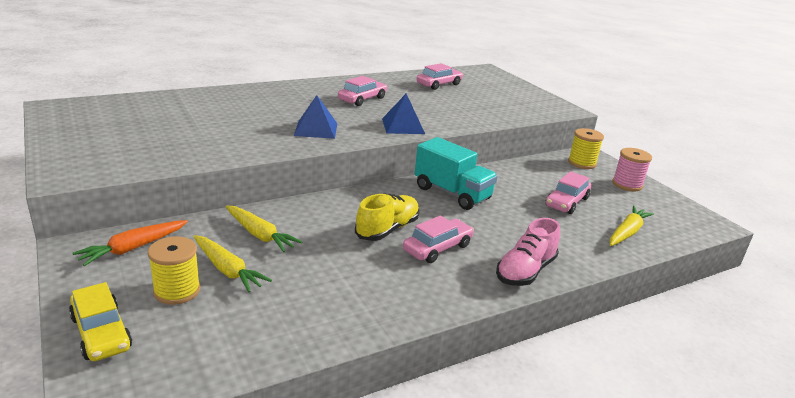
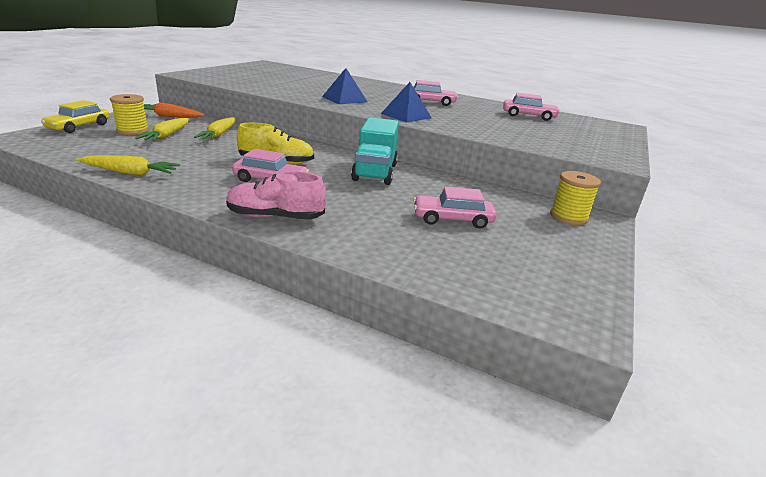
camera: 55 degrees right, 0 degrees up
(627, 184) = (572, 248): pink spool -> none
(627, 232) = (440, 260): yellow carrot -> yellow carrot (130, 173)

